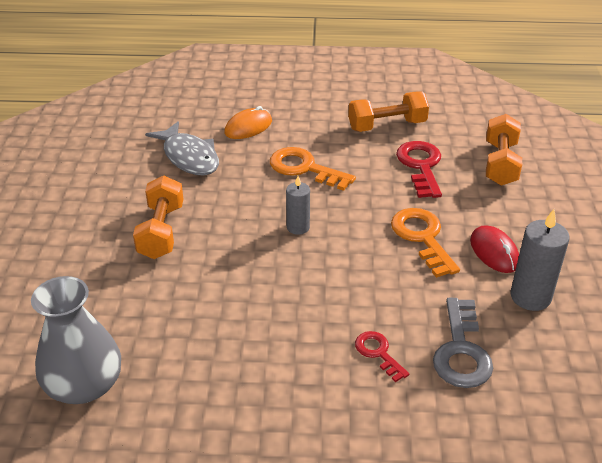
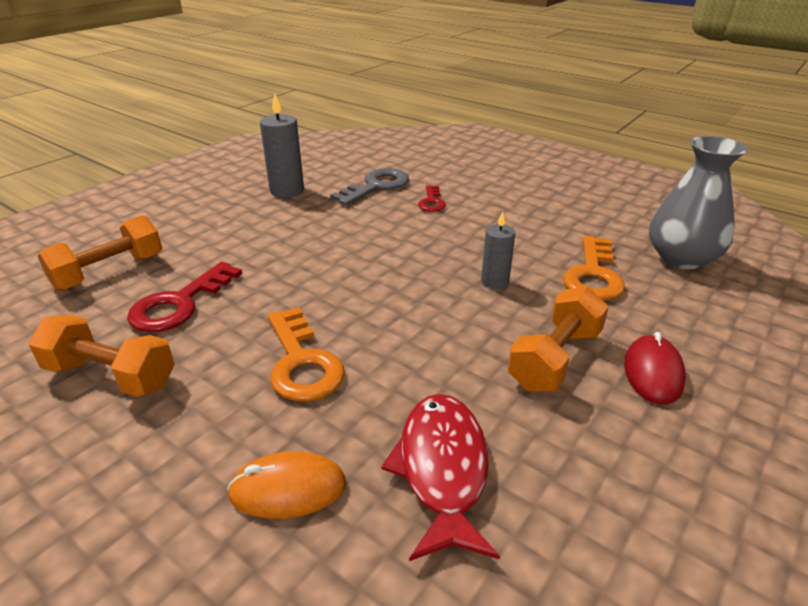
camera: 145 degrees left, 5 degrees down
(189, 157) = (442, 469): grey fish -> red fish
(298, 227) = (393, 298): grey candle -> grey candle (494, 281)
(422, 237) = (294, 246): orange key -> orange key (593, 275)
(494, 252) = (260, 217): red mouse -> red mouse (653, 372)

